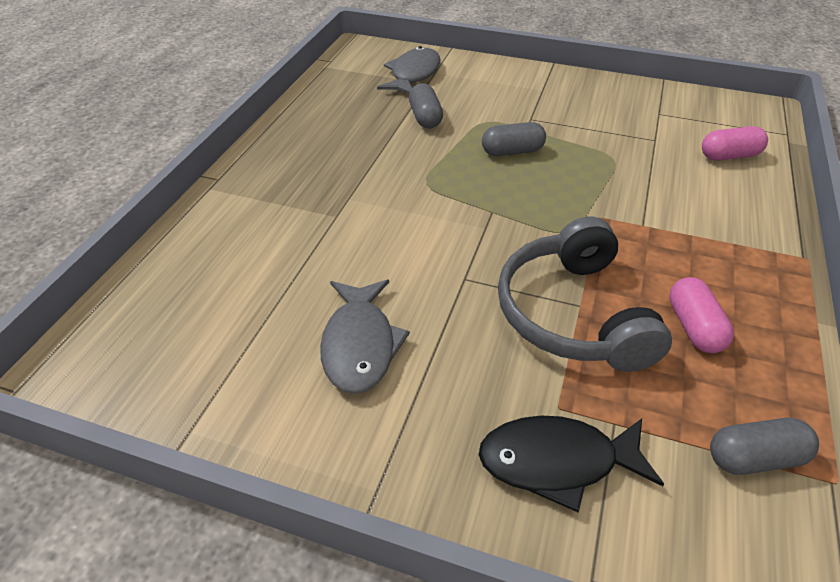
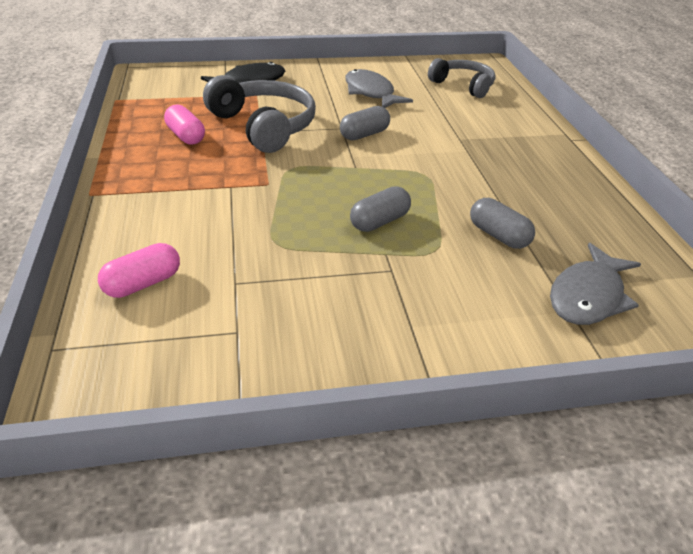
camera: 150 degrees right, 5 degrees down
(197, 315) = (463, 85): none -> grey headphones
(413, 75) = (588, 296): grey fish -> grey fish turned 45 degrees clockwise
(754, 458) = (155, 99): grey capsule -> grey capsule (364, 134)

